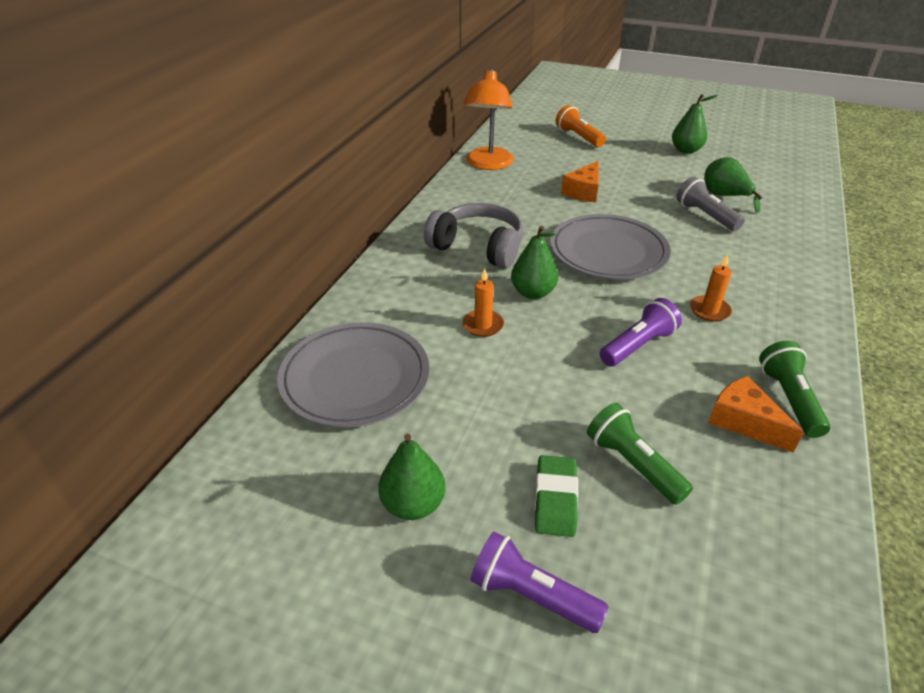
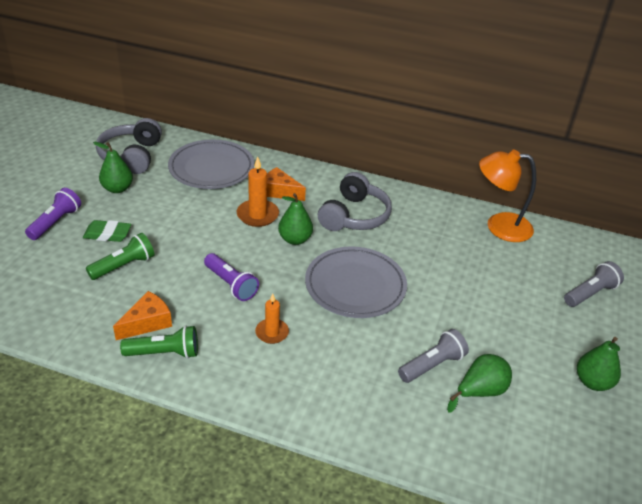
camera: 85 degrees right, 0 degrees up
(296, 496) = (132, 156): none -> grey headphones
(483, 325) = (257, 215): orange candle -> orange candle, size x1.51
(578, 137) = (590, 293): orange flashlight -> grey flashlight
(583, 191) = (462, 283): orange cheese -> orange cheese (279, 192)

